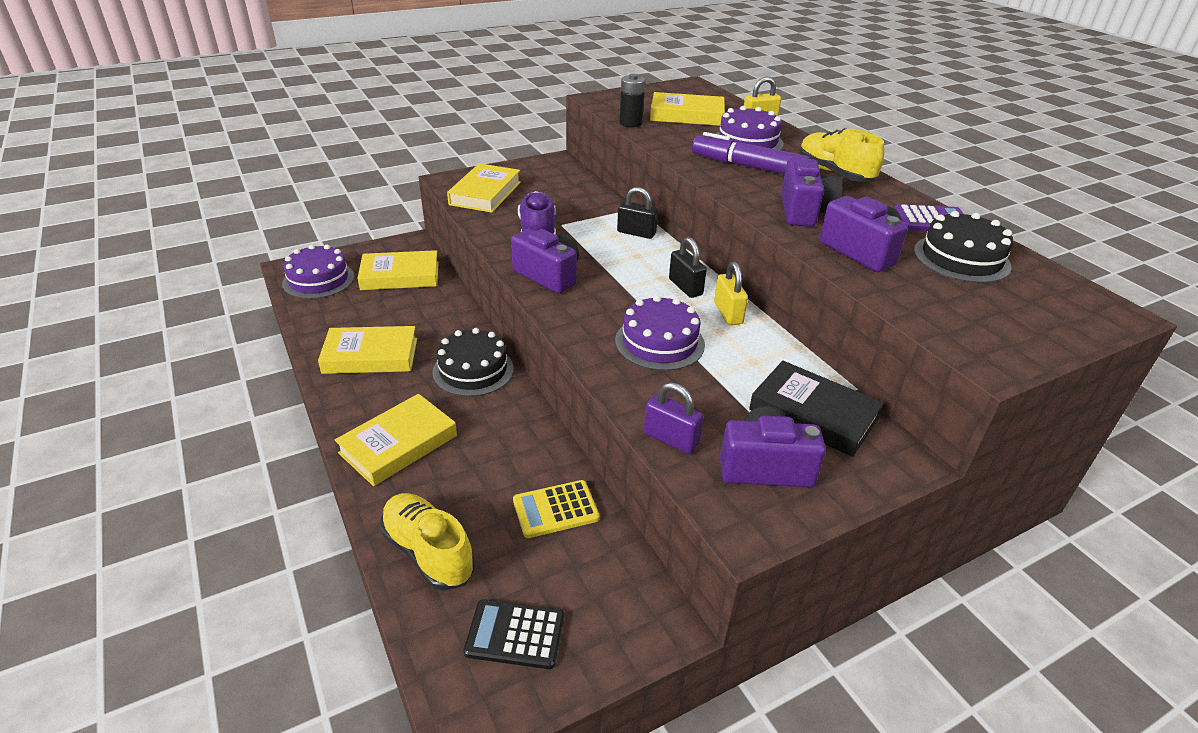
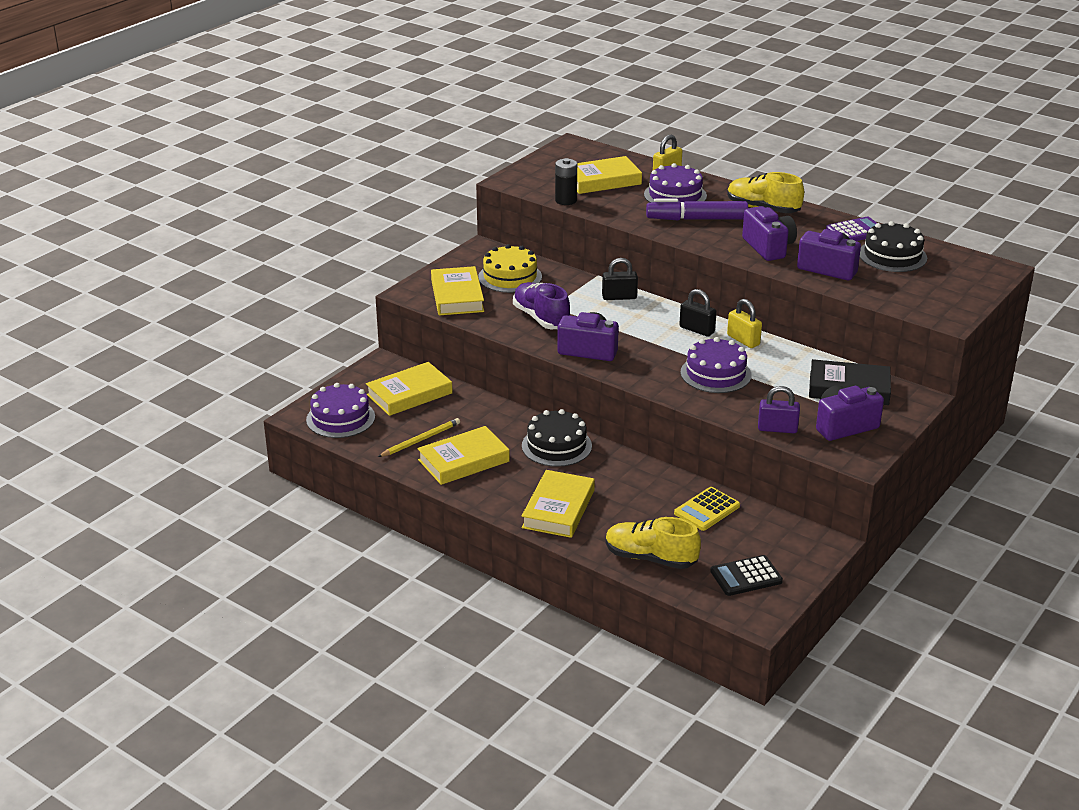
camera: 25 degrees left, 5 degrees down
(358, 322) = (420, 440): none -> yellow pencil
(552, 189) = (510, 277): none -> yellow cake

